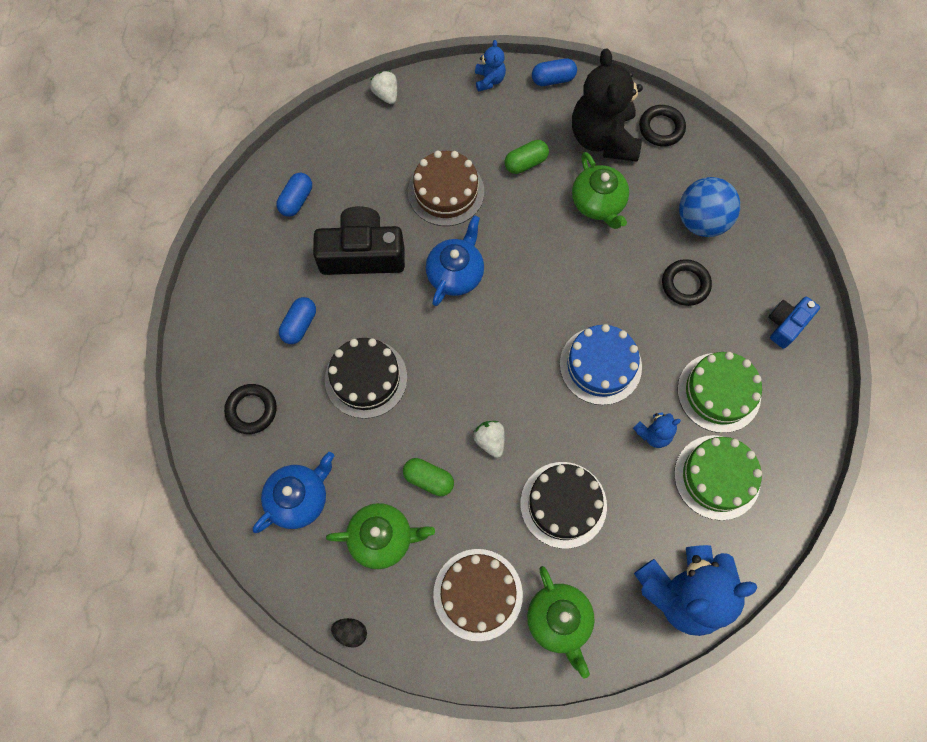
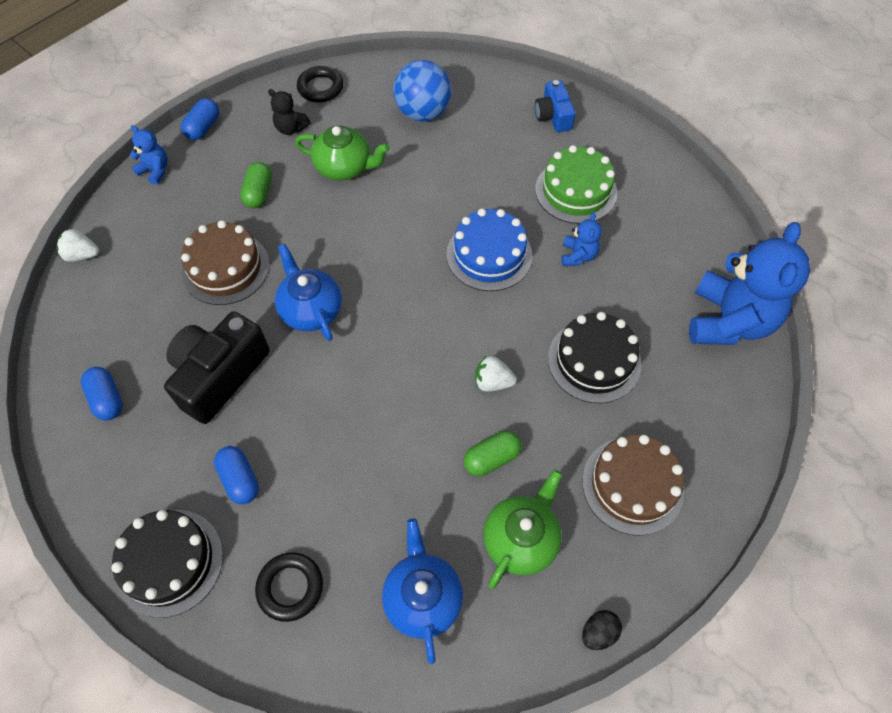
camera: 55 degrees left, 10 degrees down
(366, 378) = (347, 451): black cake -> black cake (169, 562)
(559, 620) = (699, 431): green teapot -> none
(603, 138) = (291, 128): black teddy bear -> black teddy bear, size x0.45
(685, 284) = (467, 155): black ring -> none
(717, 477) = (646, 236): green cake -> none

